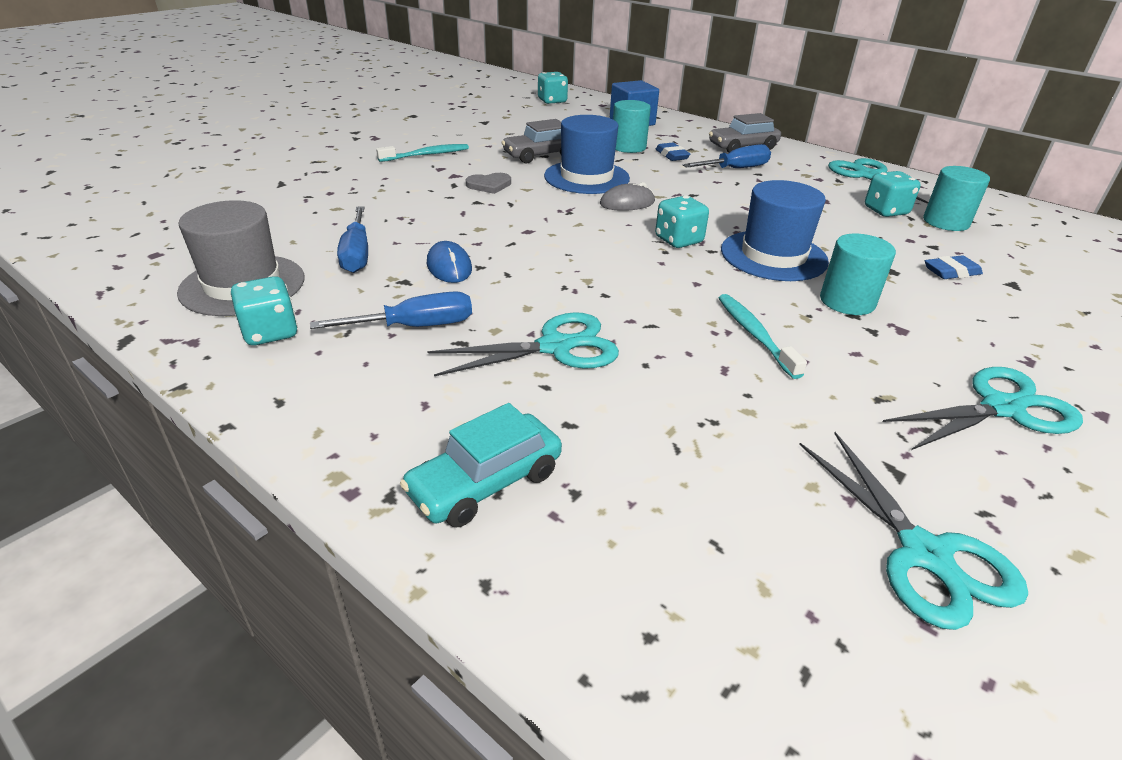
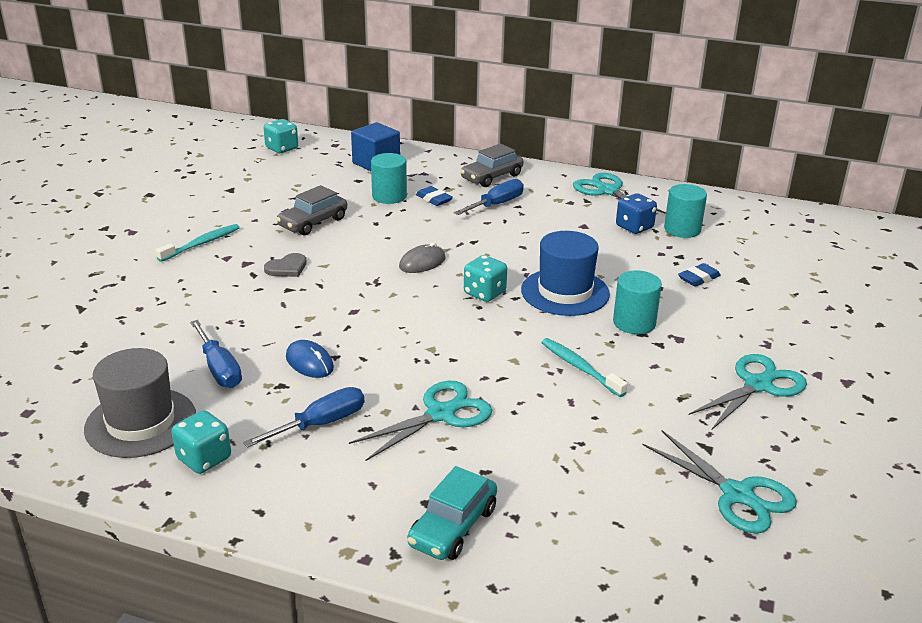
camera: 20 degrees left, 5 degrees down
(586, 177) = (371, 241): blue hat -> none
(885, 211) = (634, 227): turquoise dice -> blue dice

